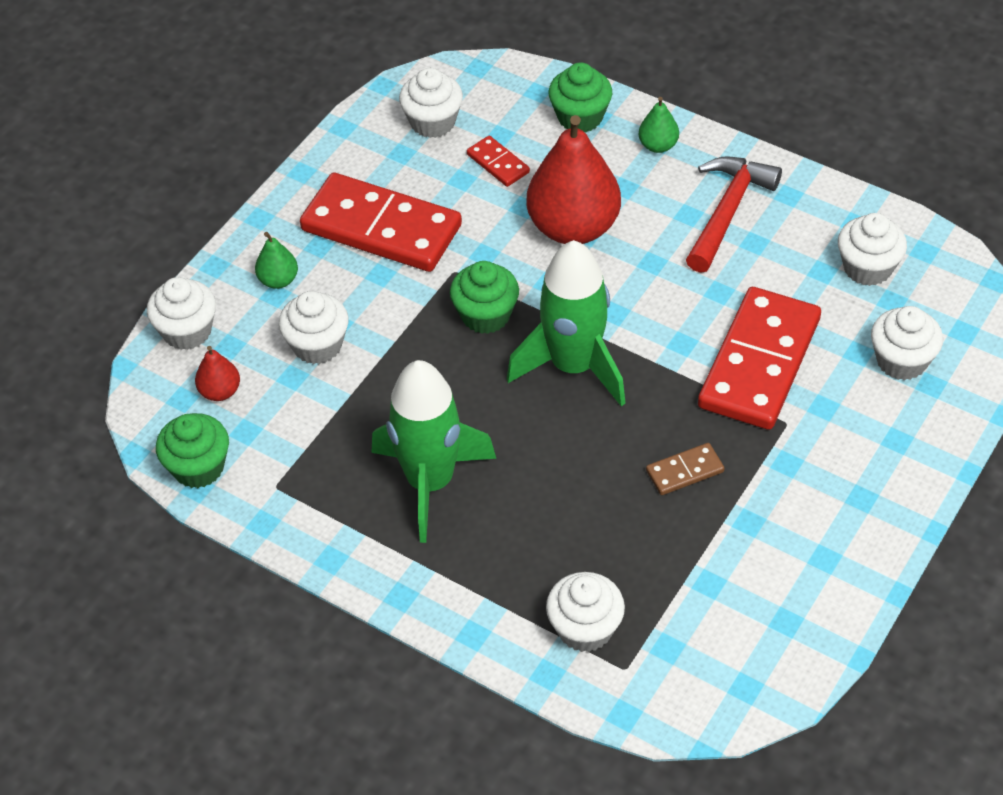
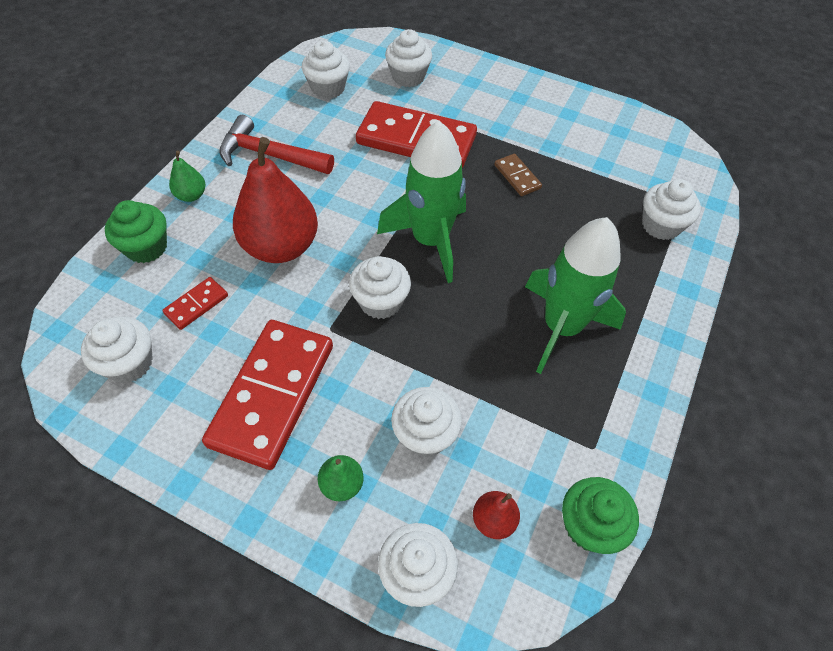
camera: 100 degrees left, 5 degrees up
(485, 315) = (380, 301): green cupcake -> white cupcake

